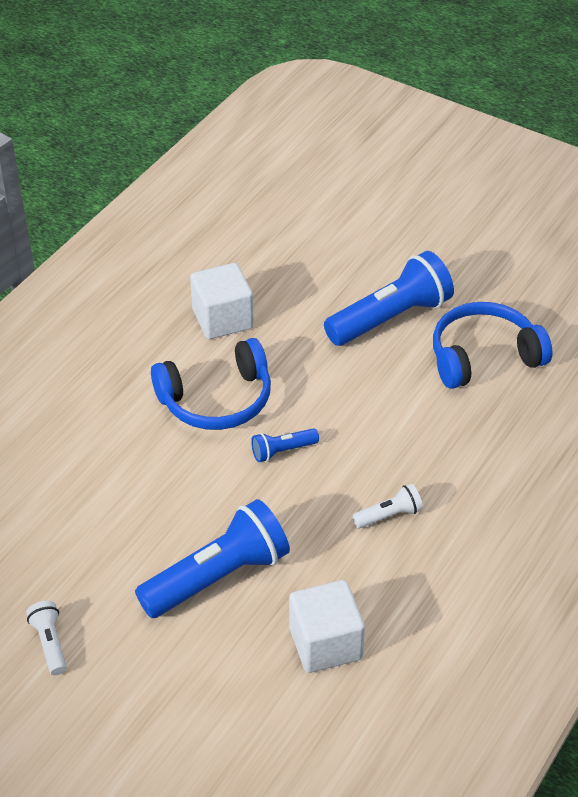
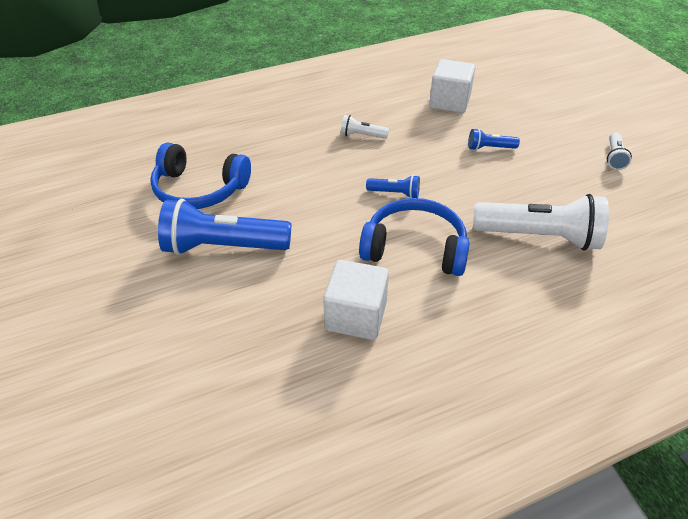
camera: 145 degrees left, 0 degrees up
(101, 471) = (538, 236): none -> white flashlight
(218, 577) = (489, 148): blue flashlight -> blue flashlight, size x0.46

